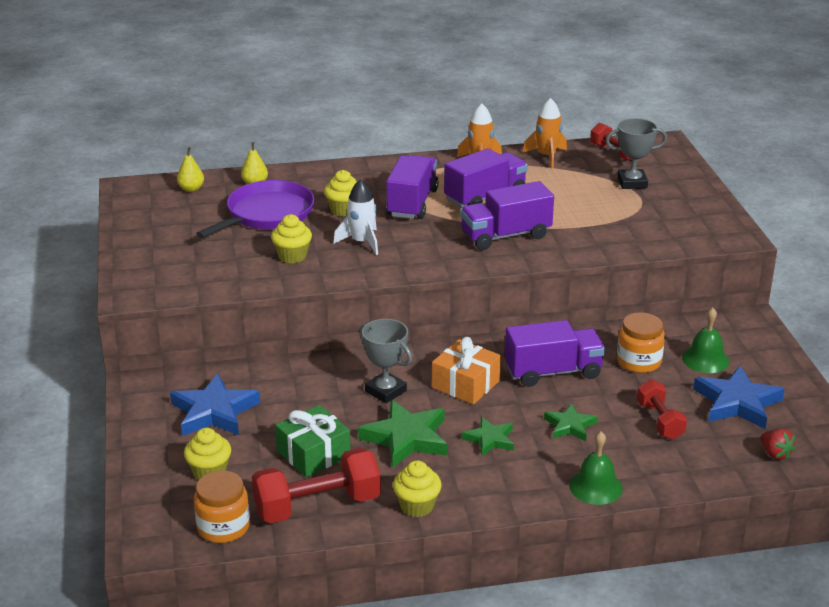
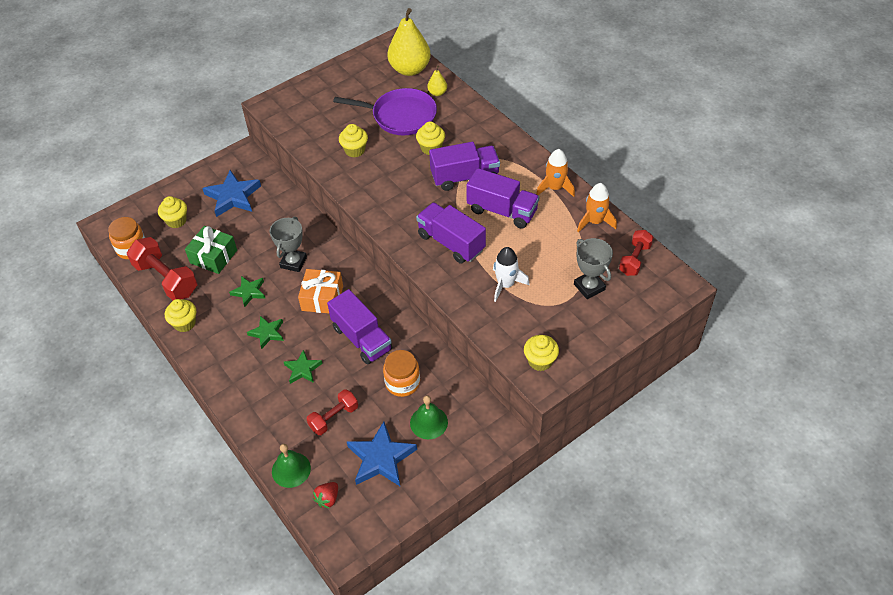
camera: 65 degrees right, 20 degrees up
(191, 189) = (410, 69): yellow pear -> yellow pear, size x2.19
(362, 242) = (393, 174): white rocket -> white rocket (506, 285)
(406, 438) = (249, 292): green star -> green star, size x0.58
(595, 487) = (242, 405): green bell -> green bell (291, 469)
(710, 232) = (540, 361): none -> yellow cupcake

